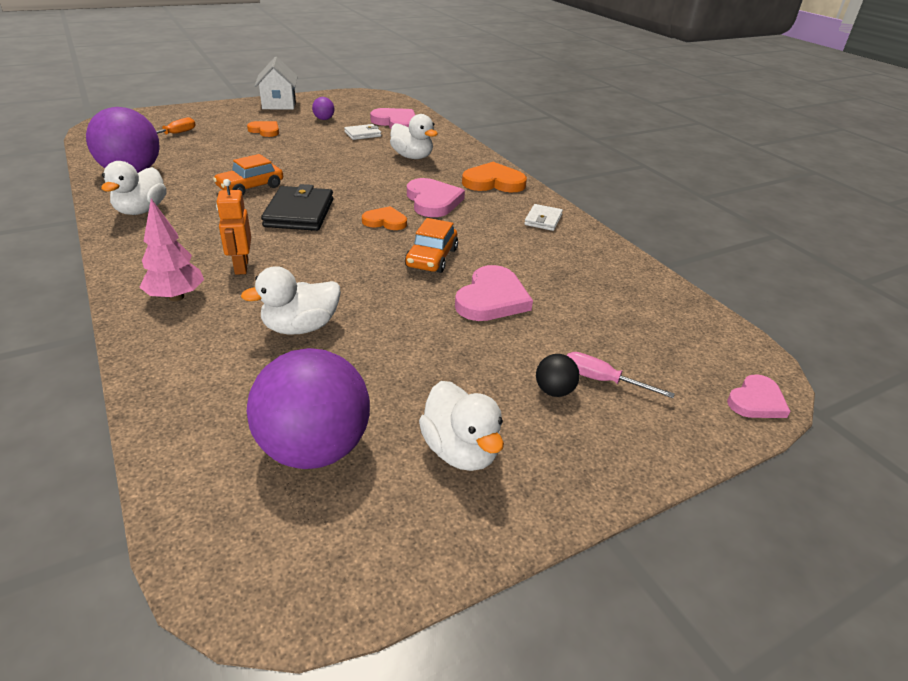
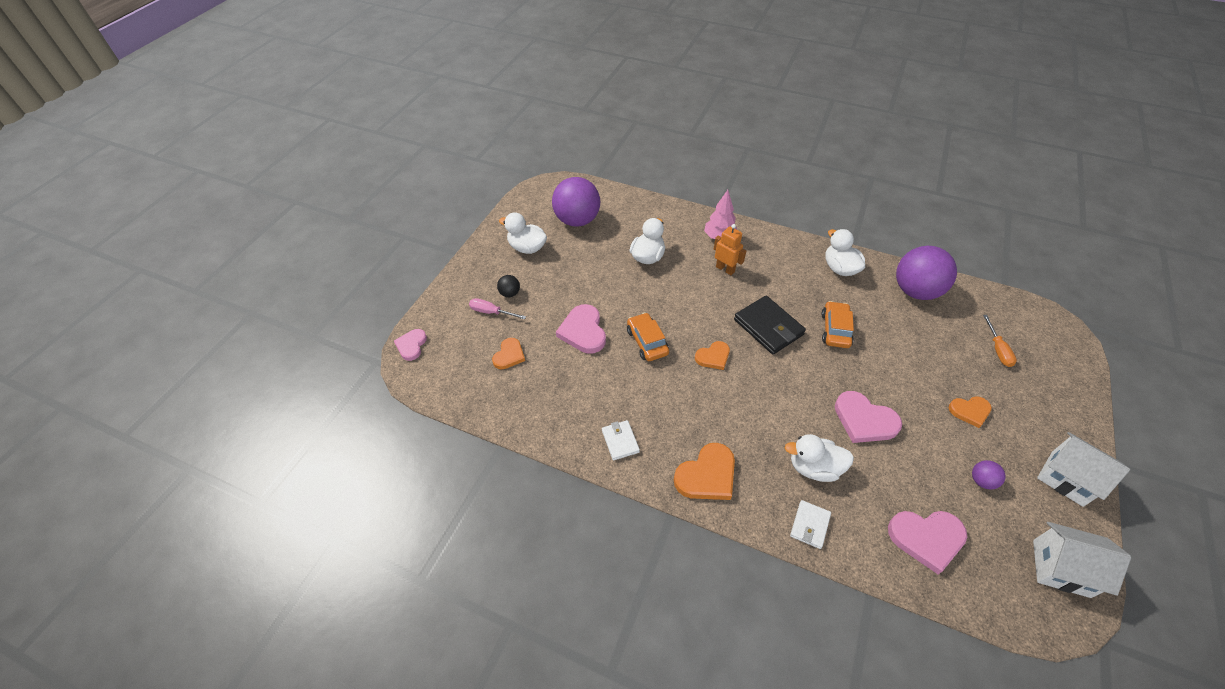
camera: 145 degrees right, 15 degrees up
(350, 98) = (1061, 568): none -> white house
(362, 134) = (907, 478): white wallet -> white wallet (809, 525)
(433, 201) = (715, 405): pink heart -> pink heart (864, 420)
(602, 380) = (491, 312): pink screwdriver -> pink screwdriver turned 150 degrees counterclockwise
(608, 322) = (509, 355): none -> orange heart

